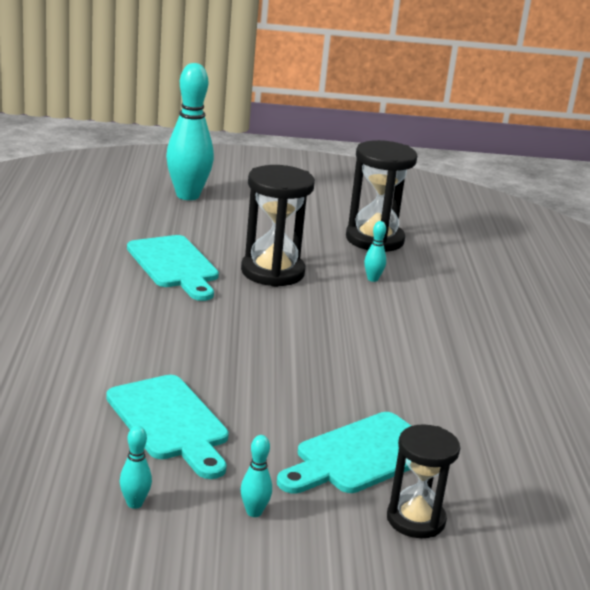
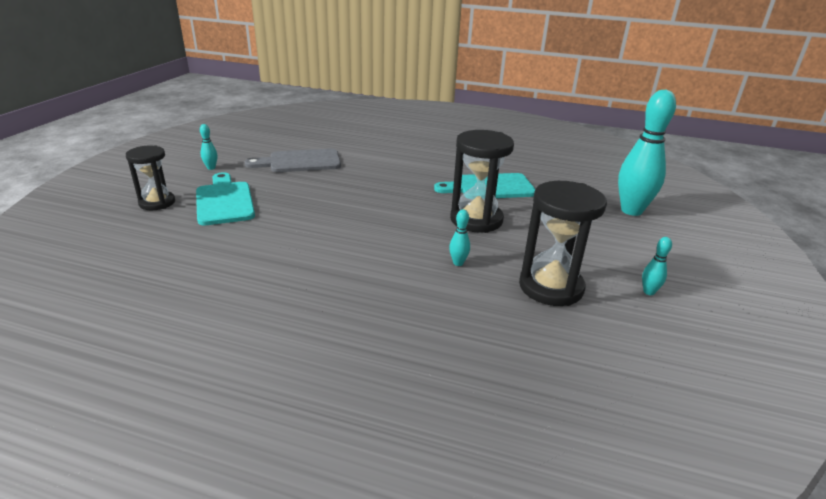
camera: 110 degrees right, 5 degrees up
(134, 503) = (244, 148): turquoise bowling pin -> turquoise bowling pin (649, 292)
(170, 422) = (300, 162): turquoise cutting board -> grey cutting board

